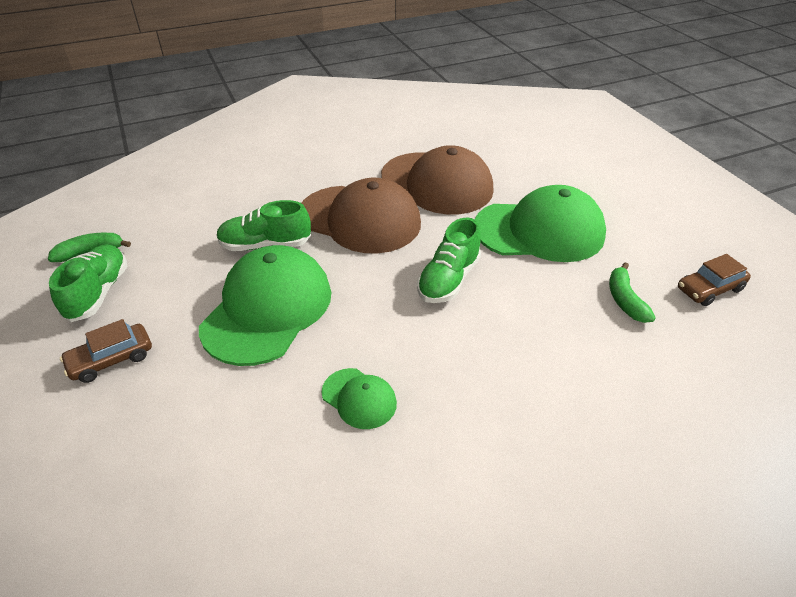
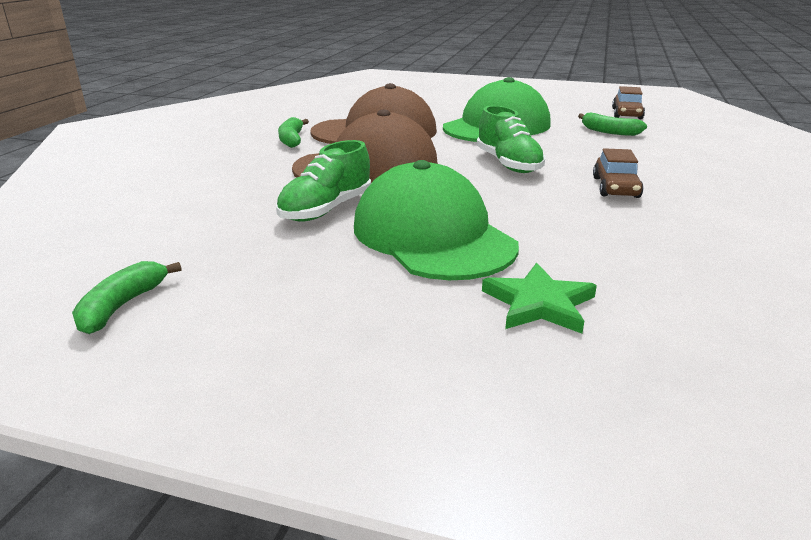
camera: 50 degrees left, 15 degrees down
(98, 293) = (226, 321): green shoe -> none
(111, 359) = (381, 344): brown car -> brown car (615, 187)
(206, 403) = (539, 303): none -> green star
(359, 398) = (616, 233): green cap -> none
(372, 161) = (291, 140): none -> green banana

